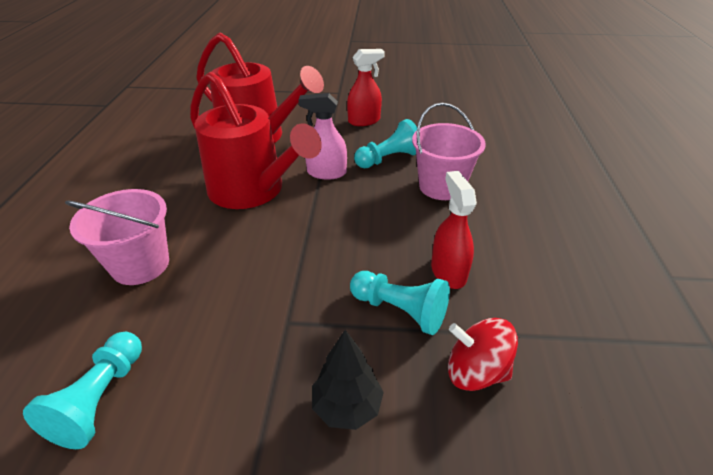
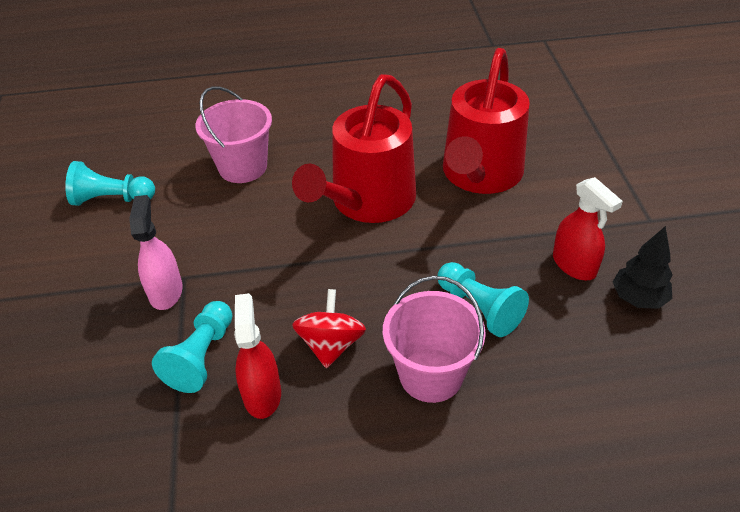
camera: 80 degrees right, 5 degrees up
(326, 173) = (423, 253): pink spray bottle -> pink spray bottle (166, 291)
(347, 406) = (97, 334): black tree -> black tree (638, 298)
(448, 272) = (262, 394): red spray bottle -> red spray bottle turned 75 degrees counterclockwise
(475, 371) = (129, 425): red spinning top -> red spinning top (331, 345)

